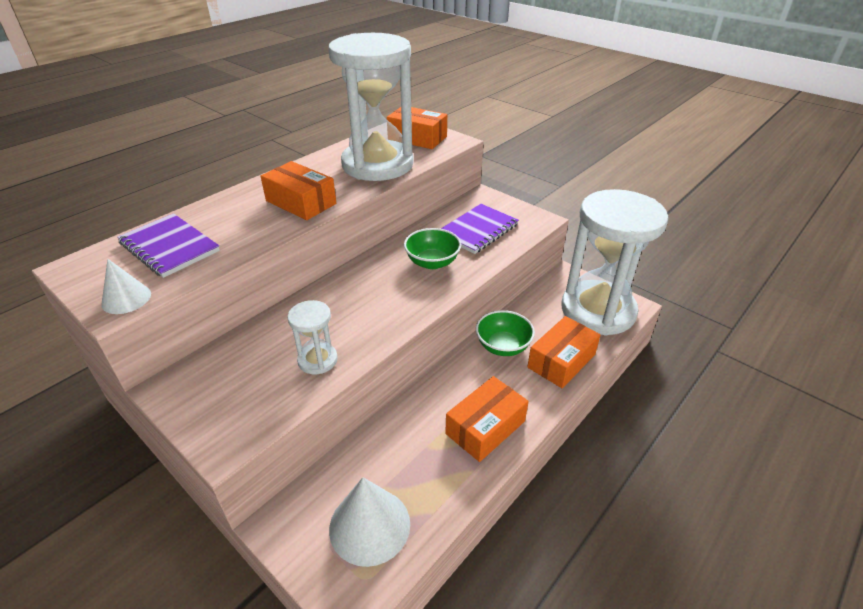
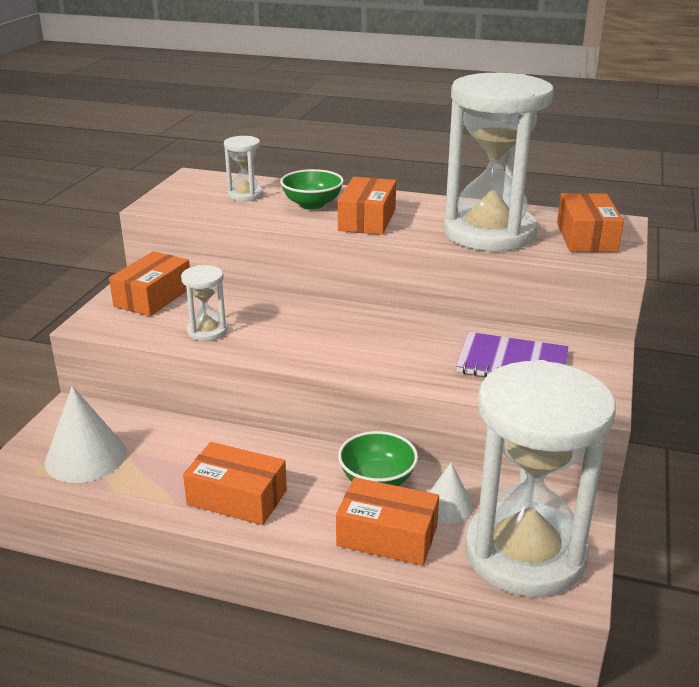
camera: 65 degrees right, 10 degrees down
(126, 298) = (169, 204): white cone -> white cone (447, 506)
(169, 247) = (245, 195): purple notebook -> white hourglass
(215, 383) = (153, 297): none -> orange box
(432, 262) = (412, 349): green bowl -> green bowl (312, 204)

